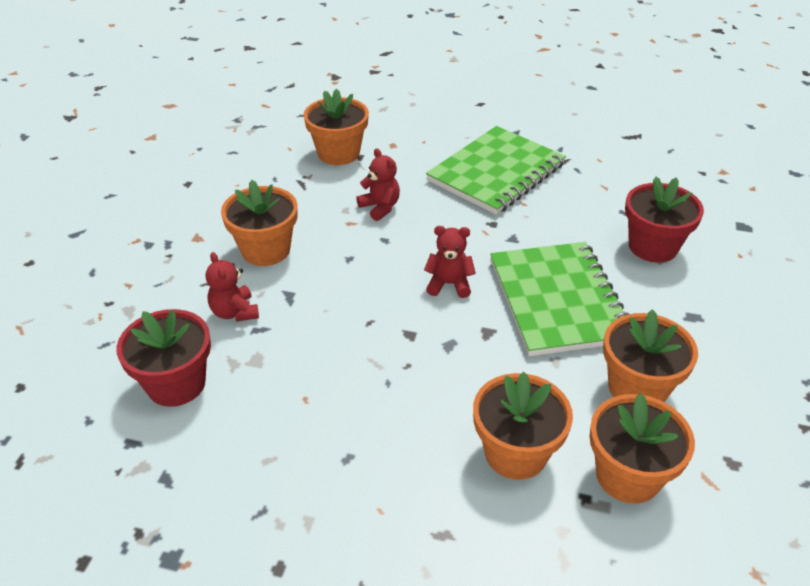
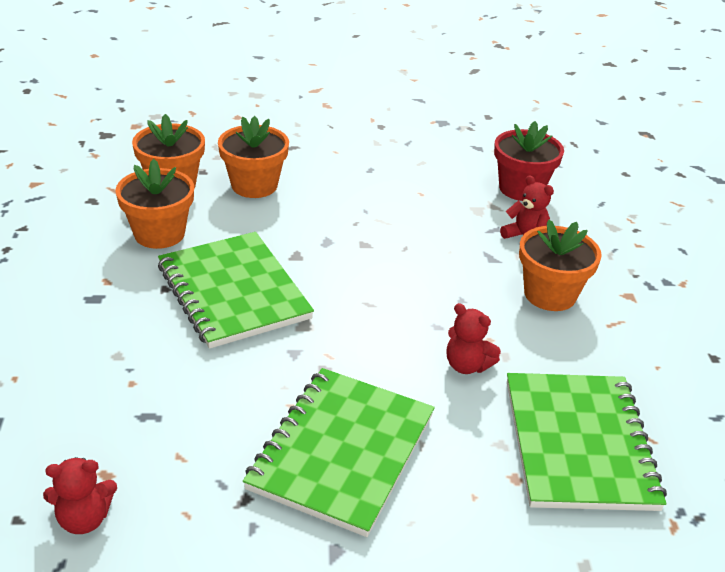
camera: 160 degrees right, 5 degrees down
(338, 153) = (579, 443): orange flower pot -> green notebook
(449, 284) = (347, 290): red teddy bear -> red teddy bear (84, 519)
(652, 246) = (123, 370): red flower pot -> none

